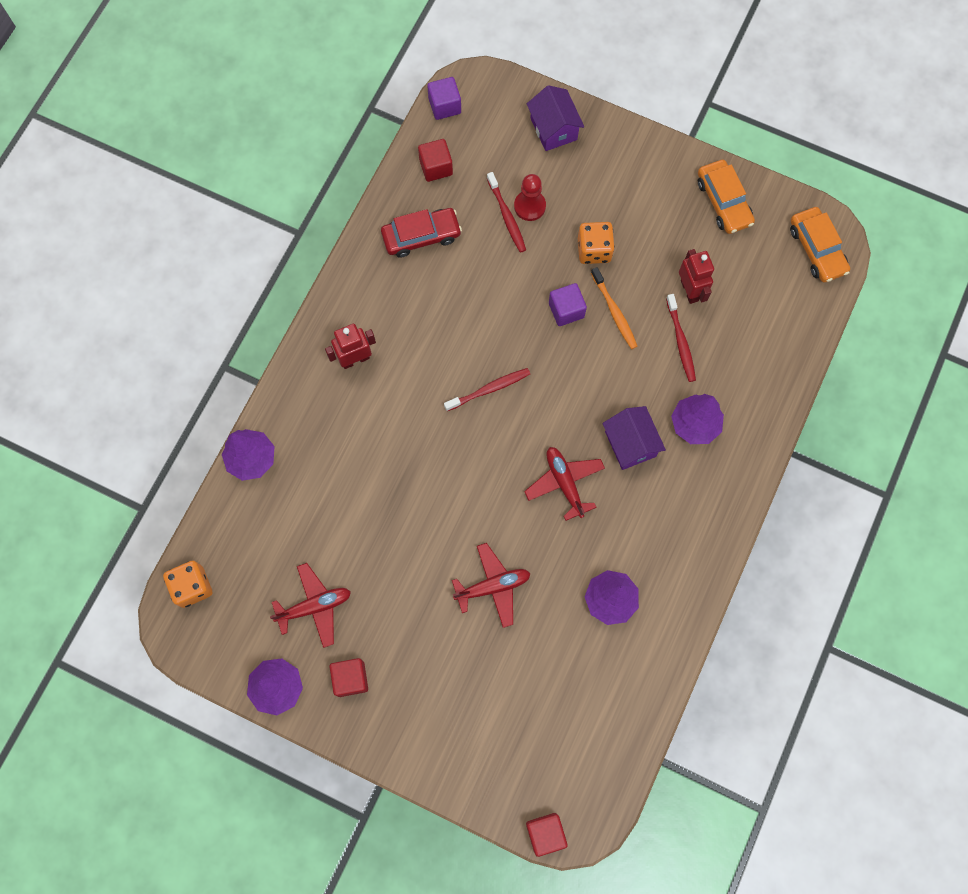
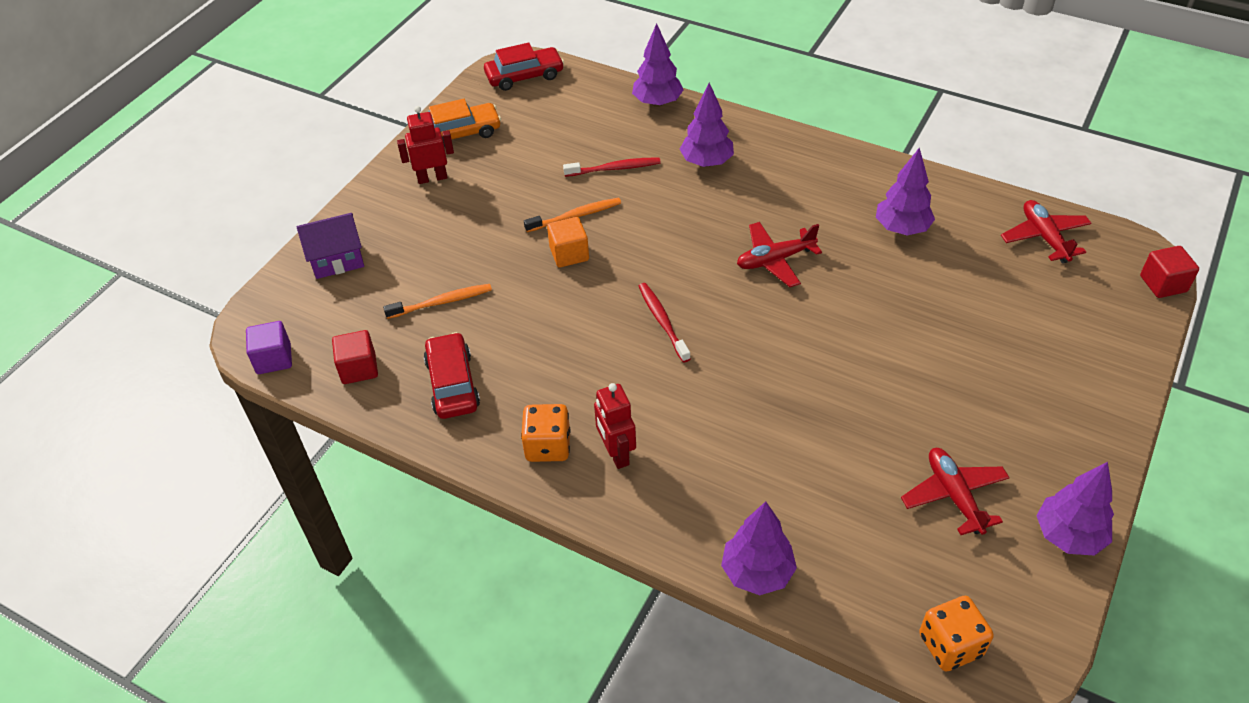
camera: 85 degrees left, 25 degrees down
(350, 678) = (1038, 456): red cube -> none
(493, 586) = (901, 322): red plane -> red plane (1044, 237)
(506, 216) = (441, 302): red toothbrush -> orange toothbrush
(529, 206) = (433, 282): red pawn -> none
(566, 310) = (569, 254): purple cube -> orange cube
(594, 250) = (499, 230): orange dice -> orange dice (548, 446)
(630, 444) = (728, 208): purple house -> none
(689, 290) = (557, 160): red robot -> red robot (432, 178)
(783, 377) = (657, 102): none -> purple tree
(816, 249) = (524, 76): orange car -> red car

